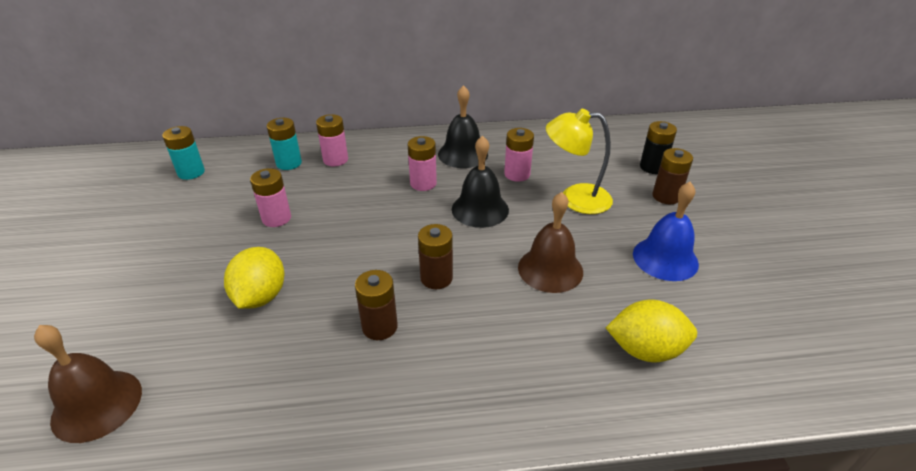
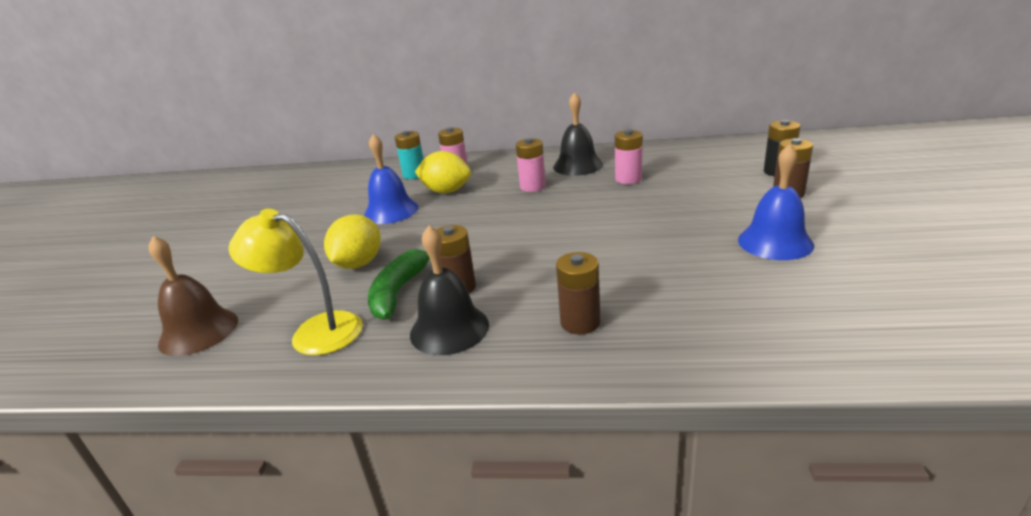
camera: 15 degrees right, 10 degrees down
(191, 172) = (330, 182): turquoise battery -> none
(276, 218) = (391, 211): pink battery -> blue bell
(317, 335) = (399, 291): none -> green banana
(436, 278) = (524, 253): brown battery -> brown battery (580, 322)
(480, 209) = (583, 204): black bell -> black bell (449, 329)
(550, 269) = (643, 249): brown bell -> none
(575, 198) = (685, 196): yellow lamp -> yellow lamp (314, 331)
(645, 350) = (733, 314): yellow lemon -> yellow lemon (446, 191)

